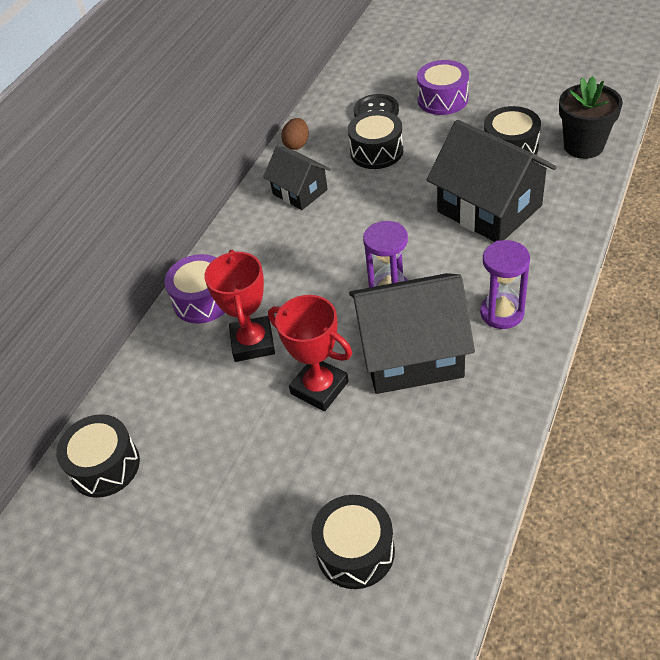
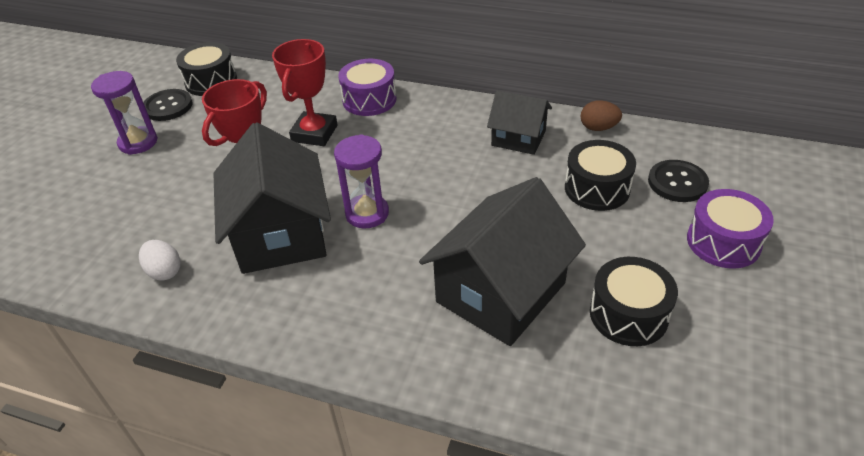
camera: 80 degrees right, 5 degrees down
(150, 507) = (168, 106): none -> black button
(253, 343) = (314, 133): red trophy -> red trophy turned 60 degrees counterclockwise
(300, 192) = (518, 138): black house -> black house turned 75 degrees clockwise
(355, 551) = (85, 212): black drum -> none
(458, 444) = (165, 271): none -> white egg
(502, 313) = (325, 304): purple hourglass -> purple hourglass (138, 142)
(583, 146) = (652, 403): black flower pot -> none

